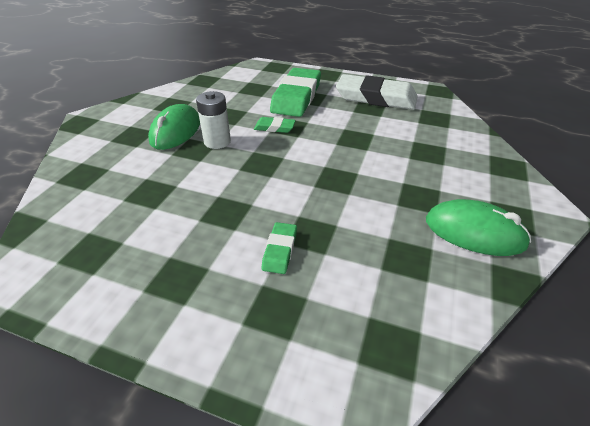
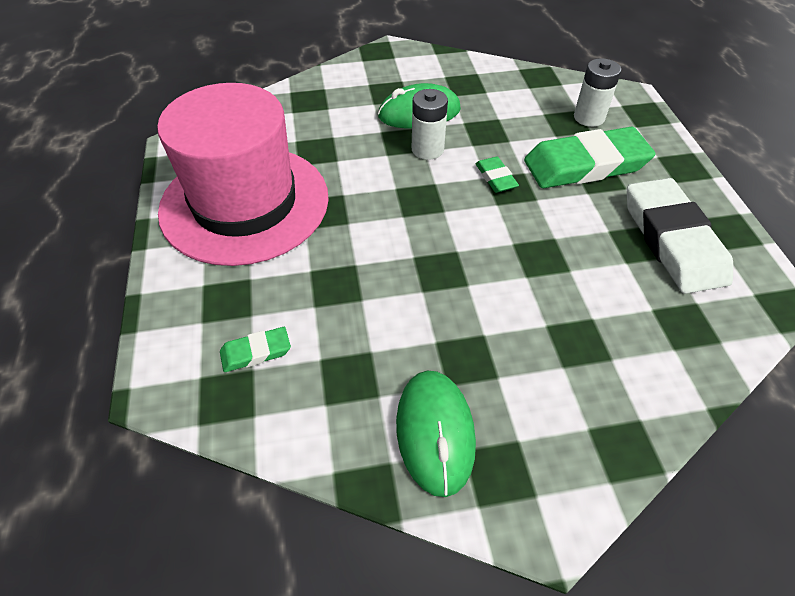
camera: 60 degrees right, 10 degrees up
(165, 257) = (245, 203): none -> pink hat
(259, 81) = (589, 117): none -> white battery
(280, 250) = (297, 271): green eraser -> green eraser (256, 352)

